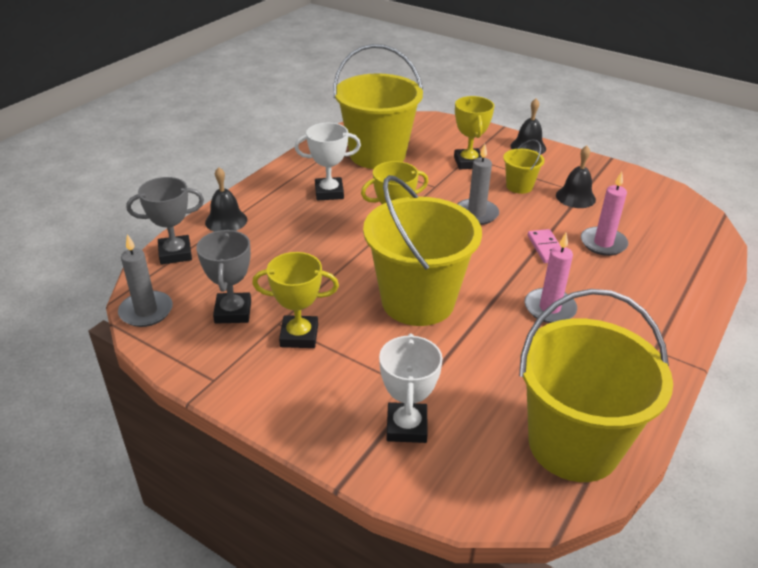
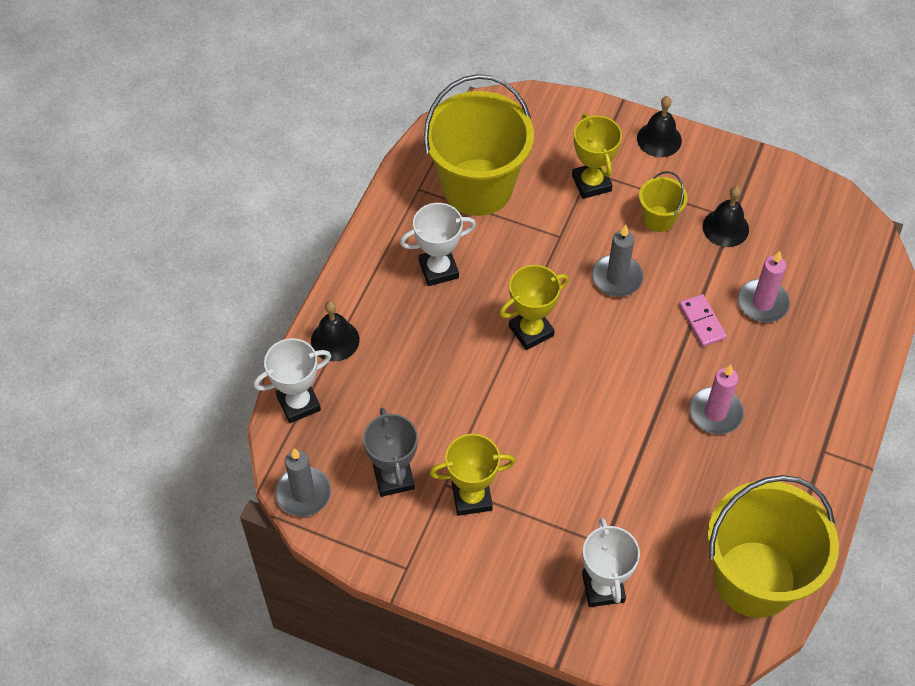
camera: 10 degrees left, 20 degrees up
(175, 253) = (298, 403): grey trophy -> white trophy
(417, 301) = (579, 427): yellow bucket -> none

